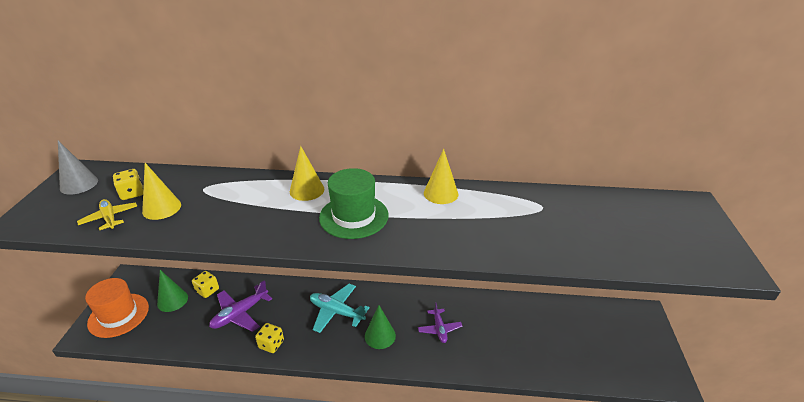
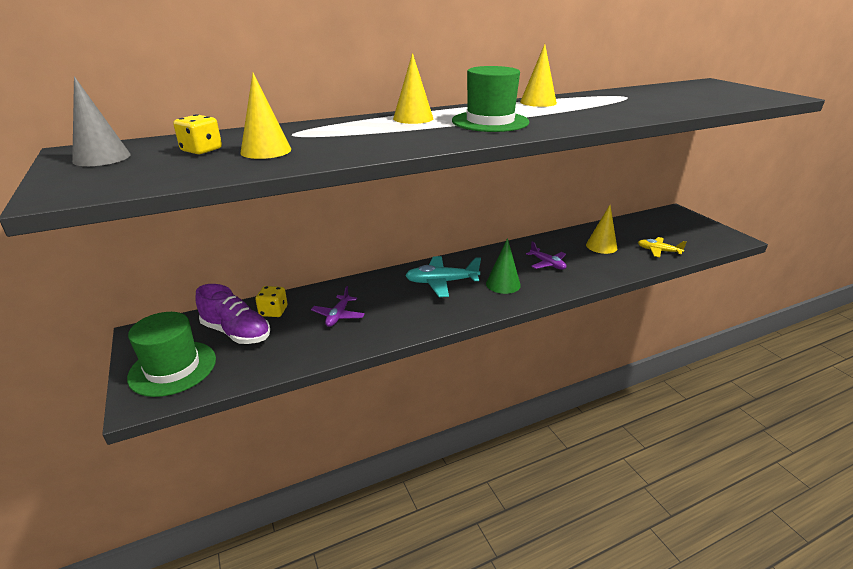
camera: 30 degrees left, 5 degrees down
(110, 218) = (207, 167): yellow plane -> yellow plane (658, 251)
(118, 315) = (173, 368): orange hat -> green hat
(172, 300) = (236, 332): green cone -> purple shoe
(240, 314) = (338, 316): purple plane -> purple plane, size x0.64
(271, 344) = (404, 325): yellow dice -> none
(511, 328) = (601, 246): none -> yellow cone

